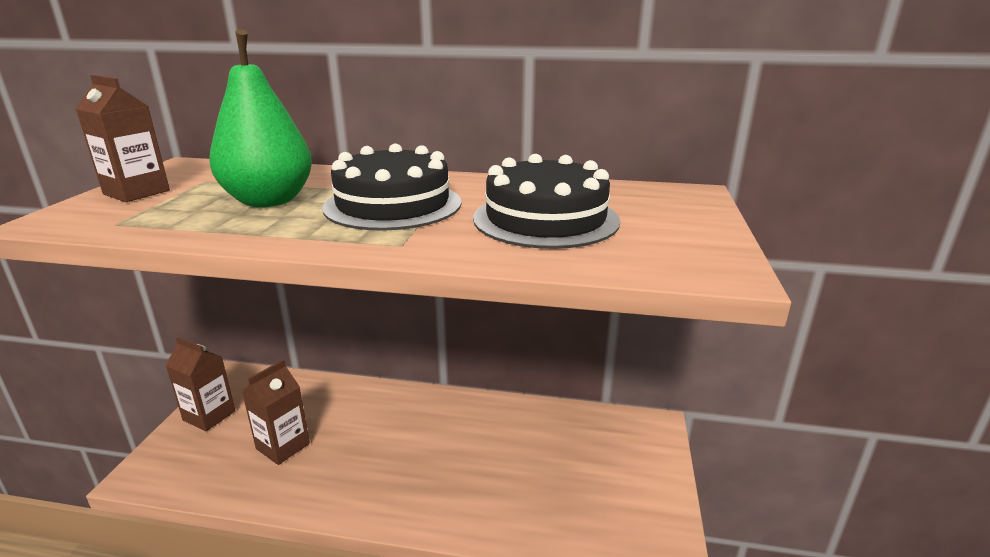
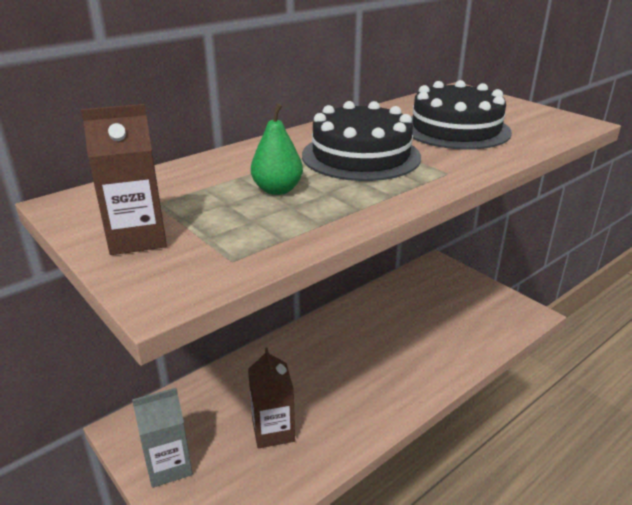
camera: 50 degrees left, 5 degrees up
(209, 415) = (169, 466): brown carton -> grey carton
(269, 201) = (277, 190): green pear -> green pear, size x0.55

